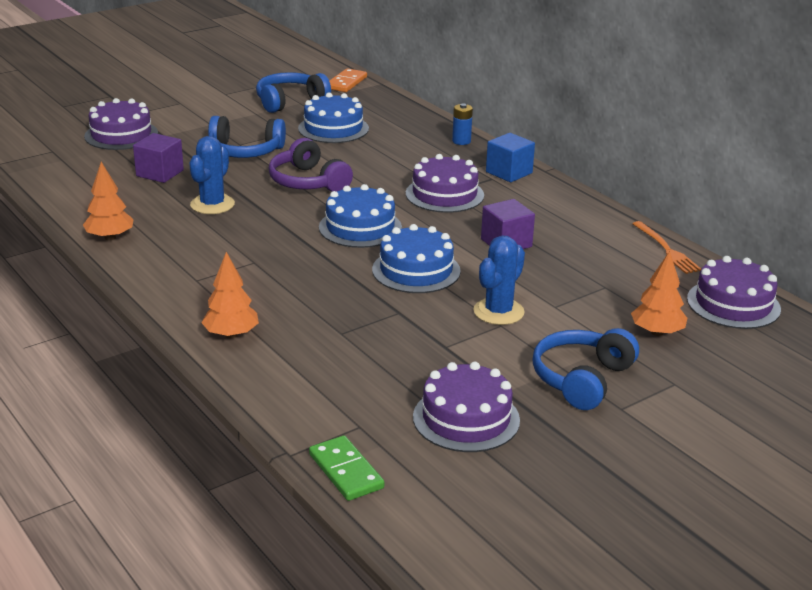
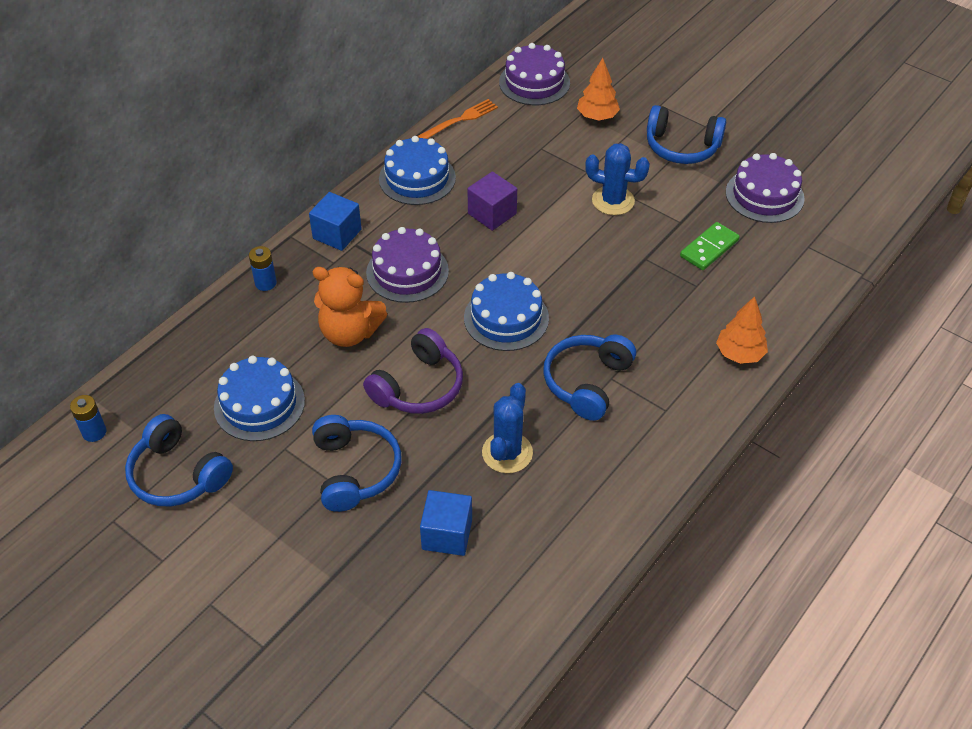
camera: 105 degrees left, 20 degrees up
(110, 237) = (620, 516): orange tree -> none
(121, 135) = (345, 628): purple cake -> none
(160, 173) = (447, 534): purple cube -> blue cube
(212, 204) = (507, 453): blue cactus -> blue cactus turned 75 degrees counterclockwise
(257, 250) = (587, 382): none -> blue headphones
(346, 83) = (94, 432): orange domino -> blue battery
(346, 471) = (860, 241): green domino -> green domino (709, 248)
(385, 164) = (349, 332): none -> orange teddy bear
(416, 270) = (570, 262): blue cake -> blue cake (417, 178)

